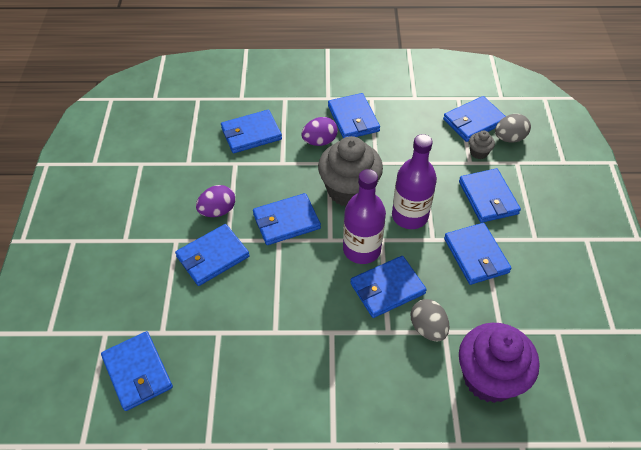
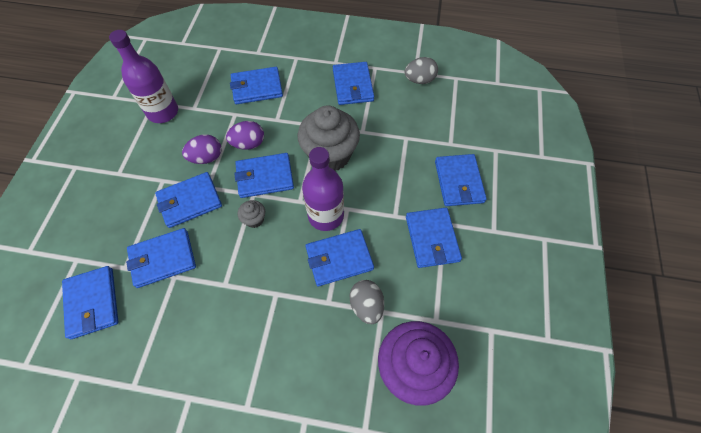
camera: 10 degrees right, 10 degrees up
(319, 141) = (316, 103): purple egg -> purple egg (248, 144)
(409, 216) = (379, 189): purple bottle -> purple bottle (163, 112)
(474, 121) = (465, 103): blue wallet -> blue wallet (162, 259)
(479, 152) = (461, 135): grey cupcake -> grey cupcake (254, 219)
(509, 138) = (494, 125): grey egg -> grey egg (419, 80)

